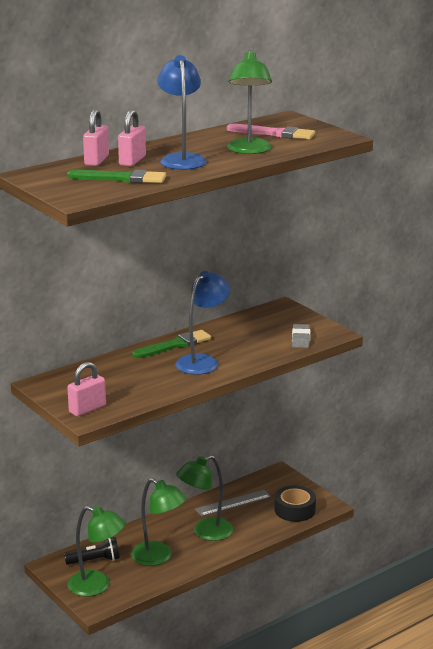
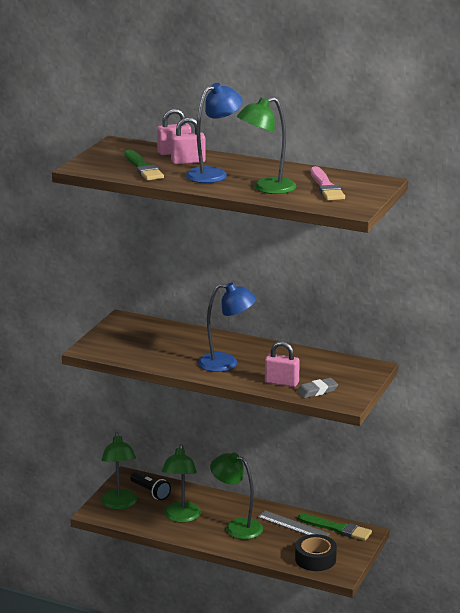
camera: 60 degrees right, 0 degrees up
(87, 409) = (101, 345): pink padlock -> pink padlock (281, 382)
(174, 345) = (242, 345): green brush -> green brush (337, 528)

